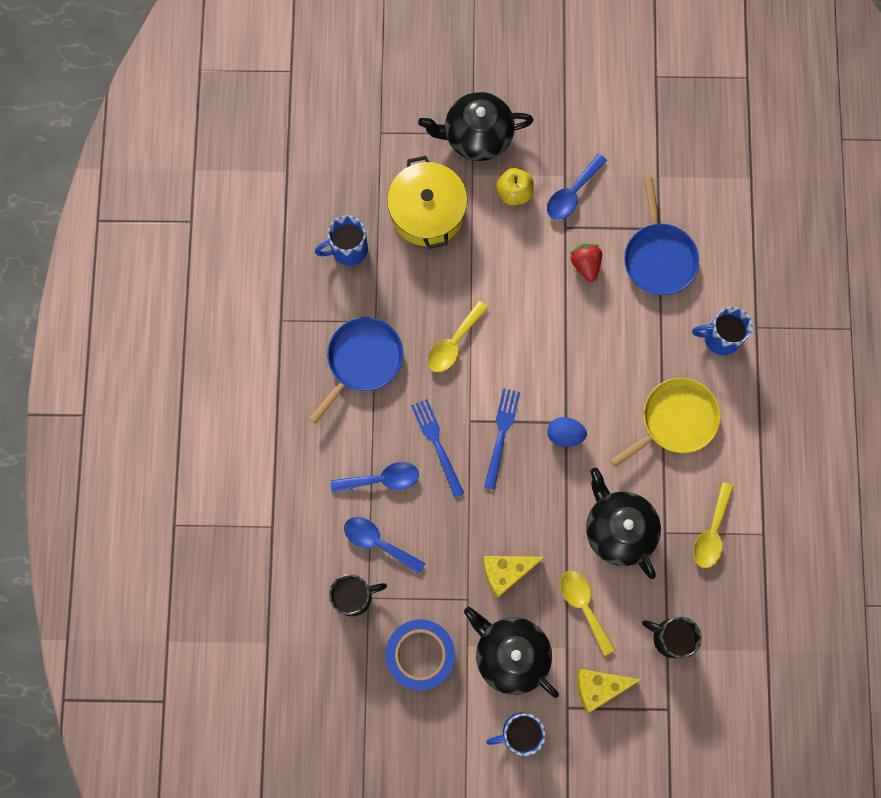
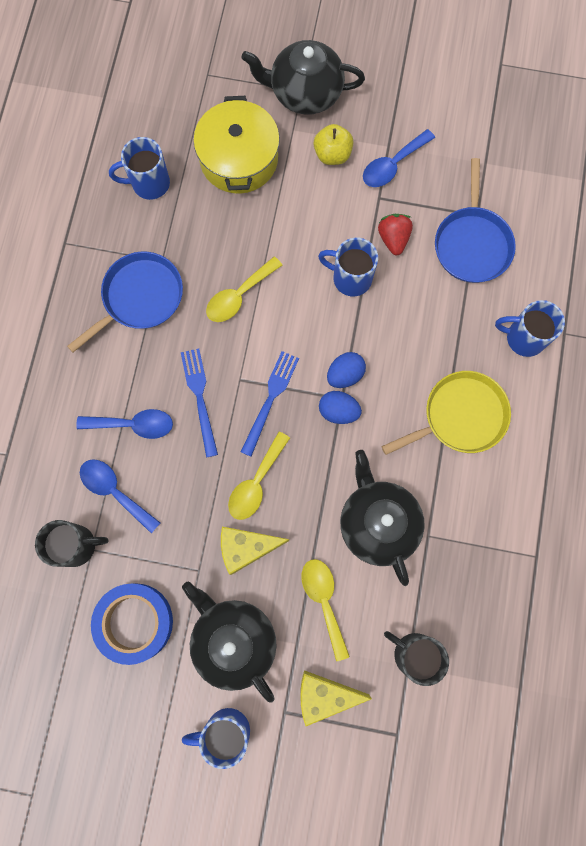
camera: 10 degrees right, 0 degrees up
(553, 309) = (350, 278): none -> blue mug
(564, 400) = (345, 374): none -> blue egg
(711, 532) = (479, 544): yellow spoon -> yellow spoon (256, 483)

